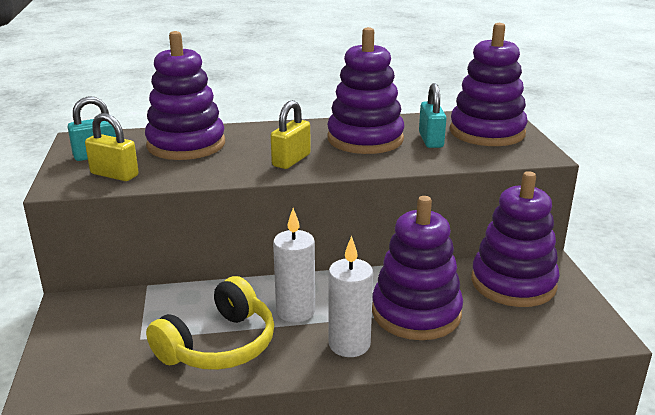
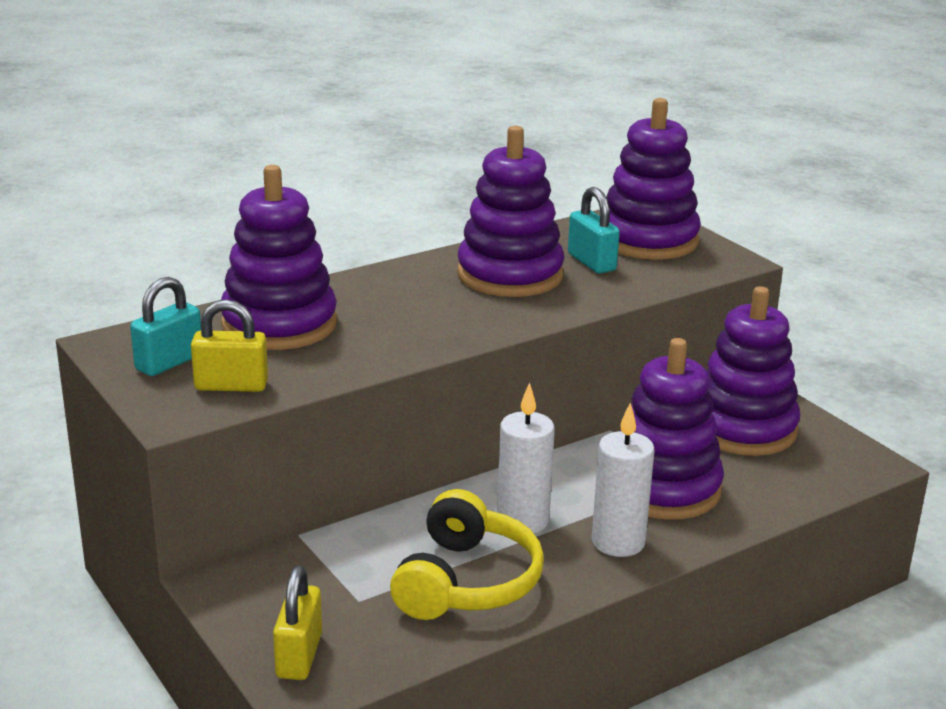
camera: 25 degrees left, 0 degrees up
(291, 160) = (447, 321): yellow padlock -> yellow padlock (299, 656)

